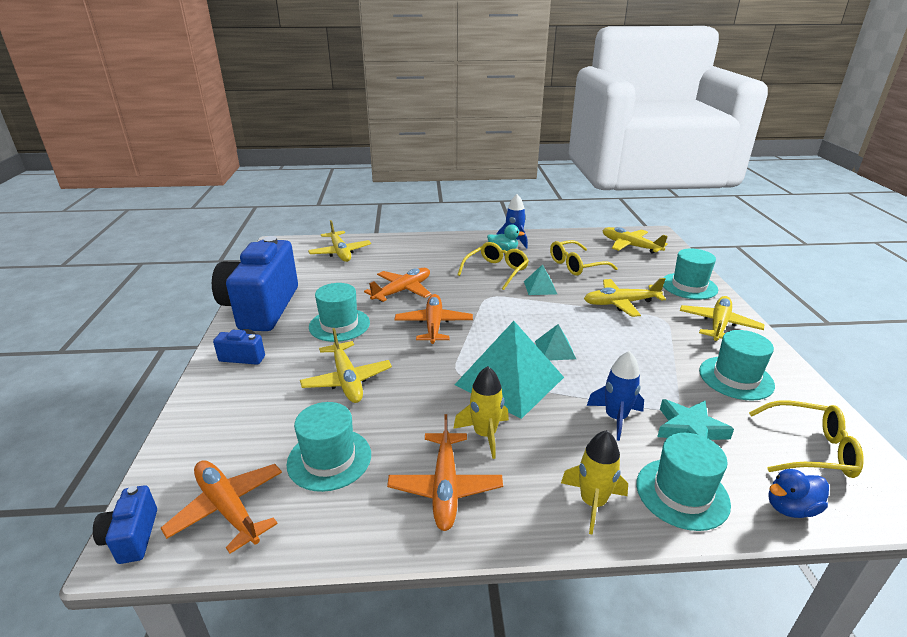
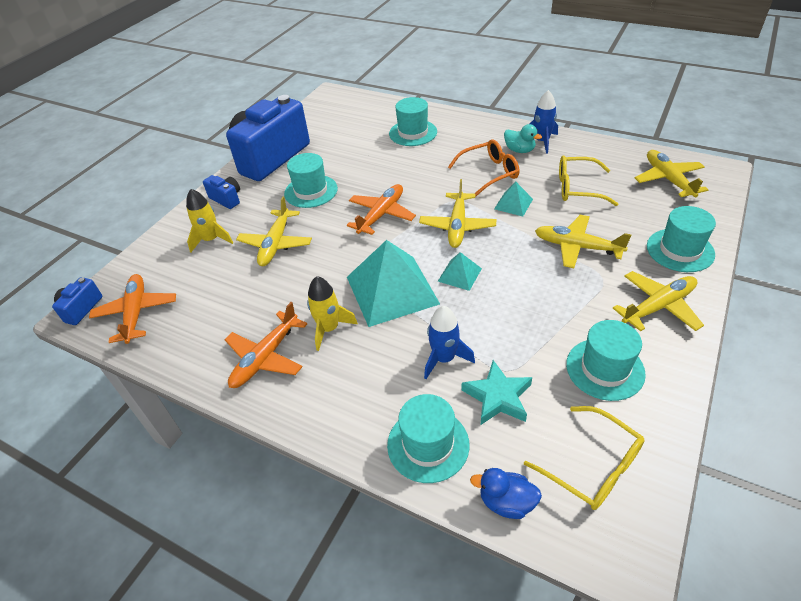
camera: 35 degrees right, 15 degrees up
(329, 459) = (215, 303): turquoise hat -> turquoise hat (413, 133)
(340, 252) = (371, 115): yellow plane -> yellow plane (457, 226)
(402, 291) = (386, 171): orange plane -> none
(496, 271) = (489, 173): yellow glasses -> orange glasses
(592, 503) = (352, 417): yellow rocket -> yellow rocket (211, 240)

